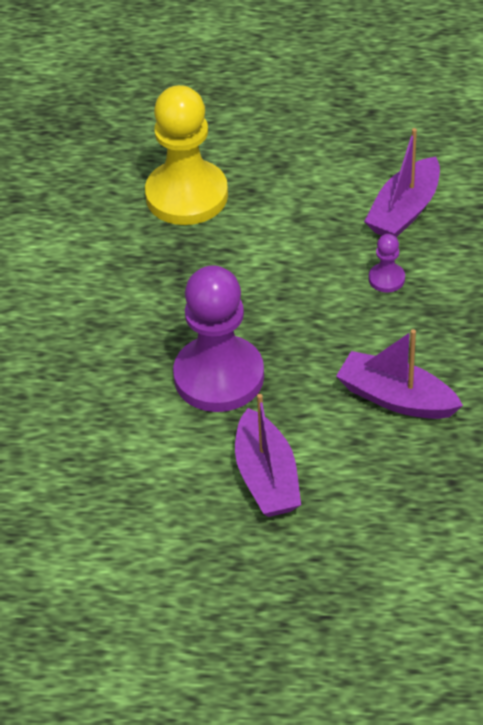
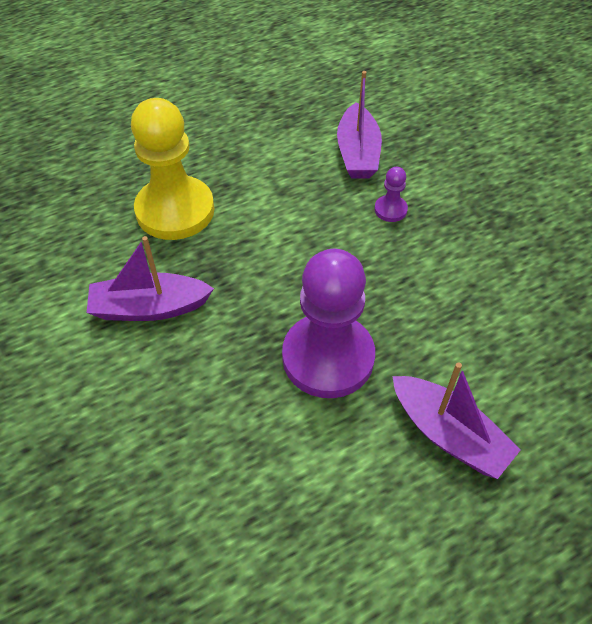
camera: 35 degrees left, 5 degrees up
(396, 398) = (485, 304): purple boat -> purple boat (149, 308)

